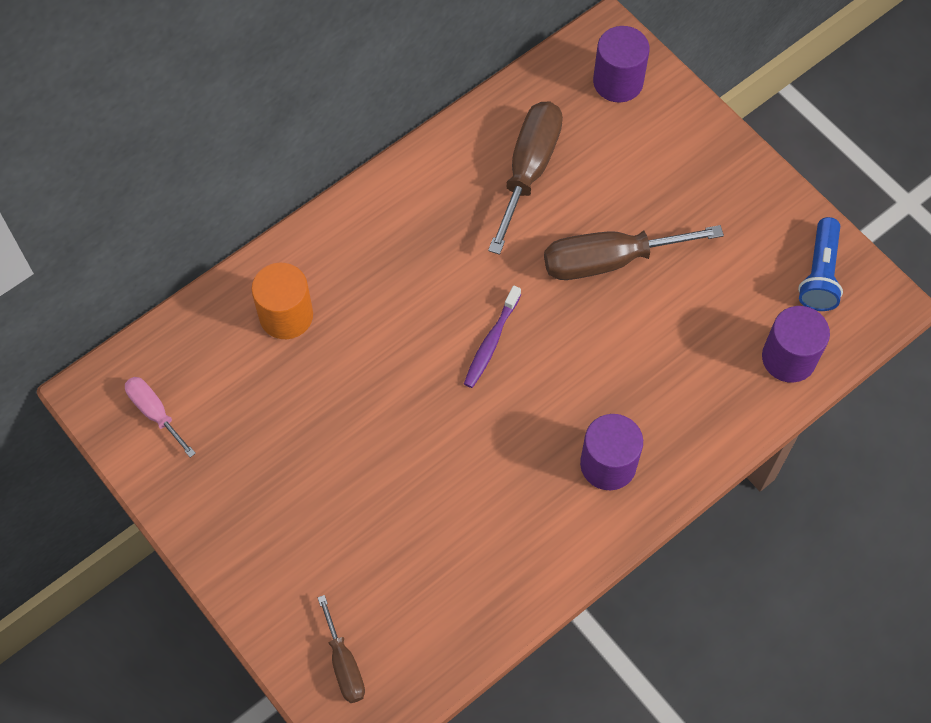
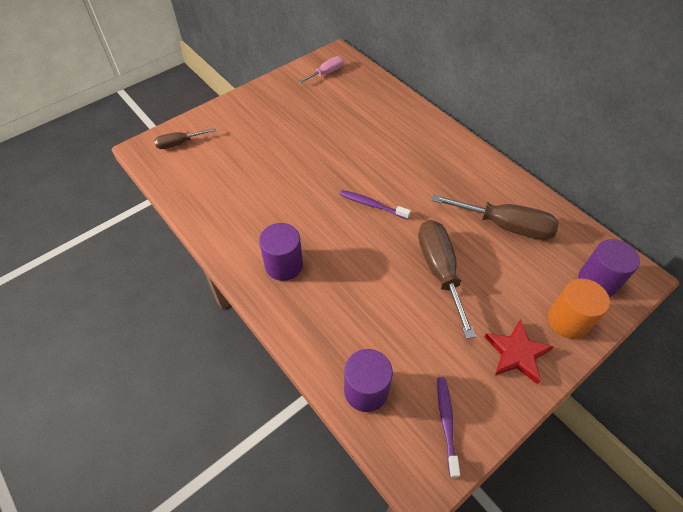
camera: 90 degrees right, 10 degrees down
(286, 316) = (384, 116): orange cylinder -> orange cylinder (568, 321)
(726, 189) = (516, 353): none -> red star
(819, 274) = (446, 423): blue flashlight -> purple toothbrush

